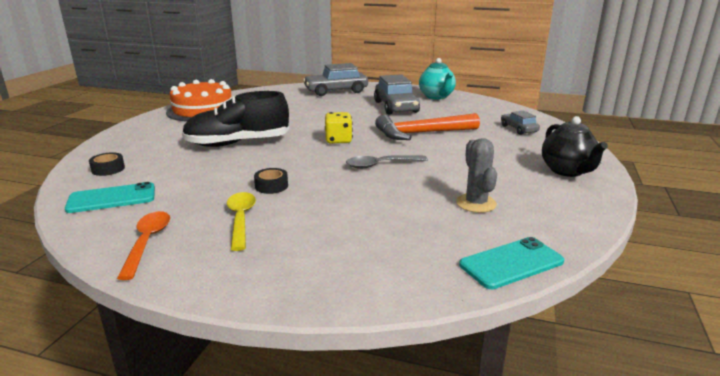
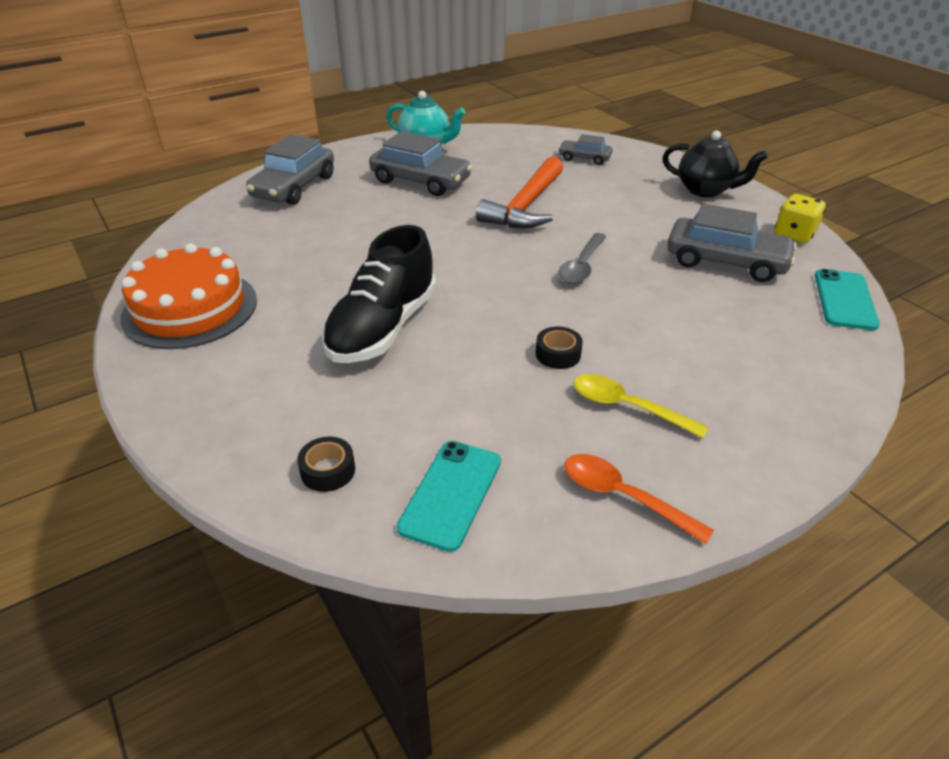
camera: 50 degrees left, 15 degrees up
(338, 140) = (475, 259): yellow dice -> yellow dice (794, 234)
(476, 203) = (726, 261): grey cactus -> grey car

